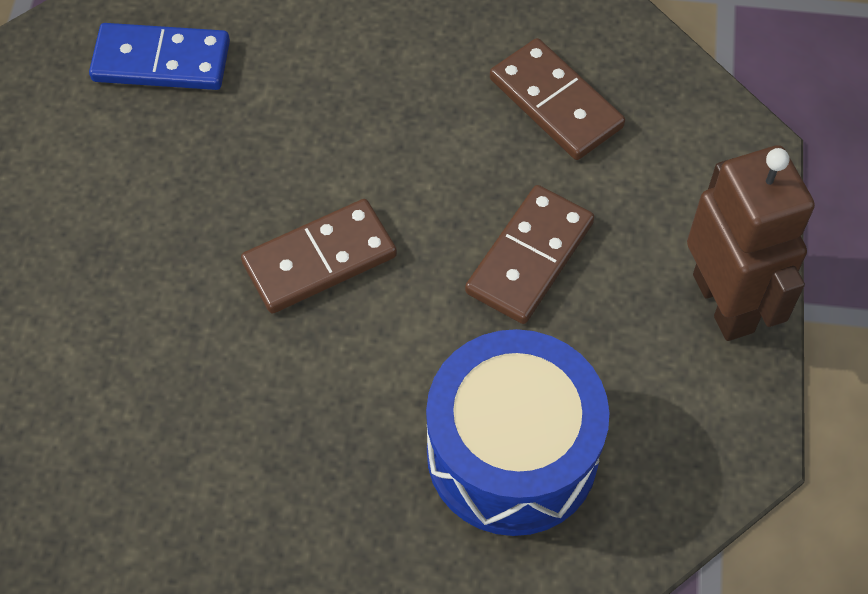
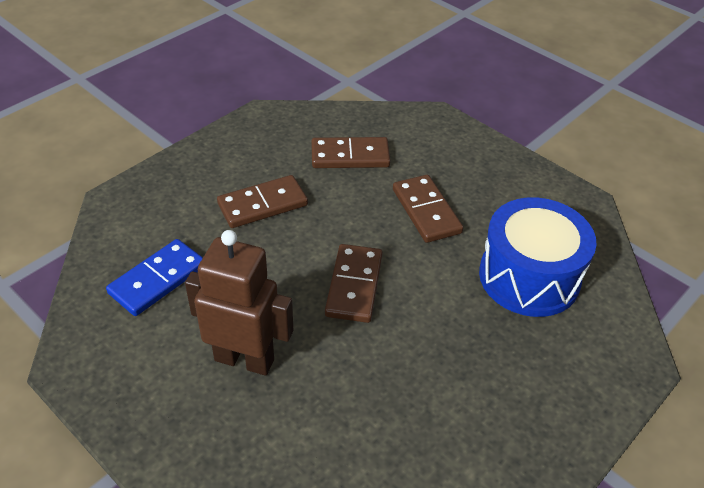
camera: 55 degrees left, 15 degrees down
(372, 72) = (262, 204): none -> brown domino
(724, 302) = (506, 166): brown robot -> brown robot (244, 359)

